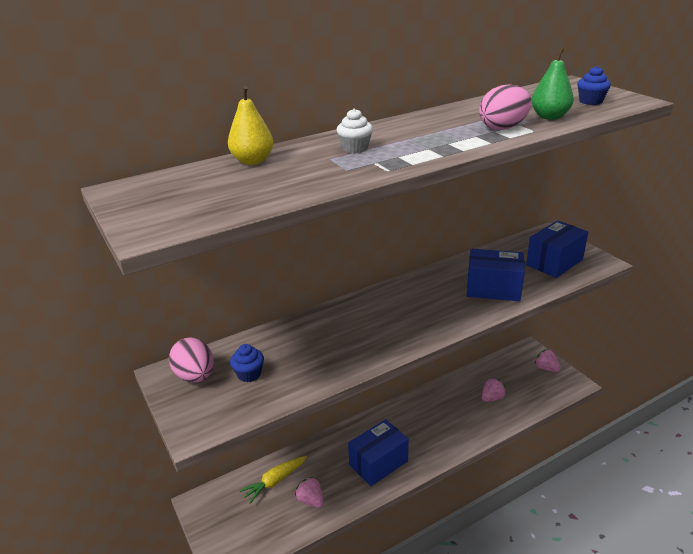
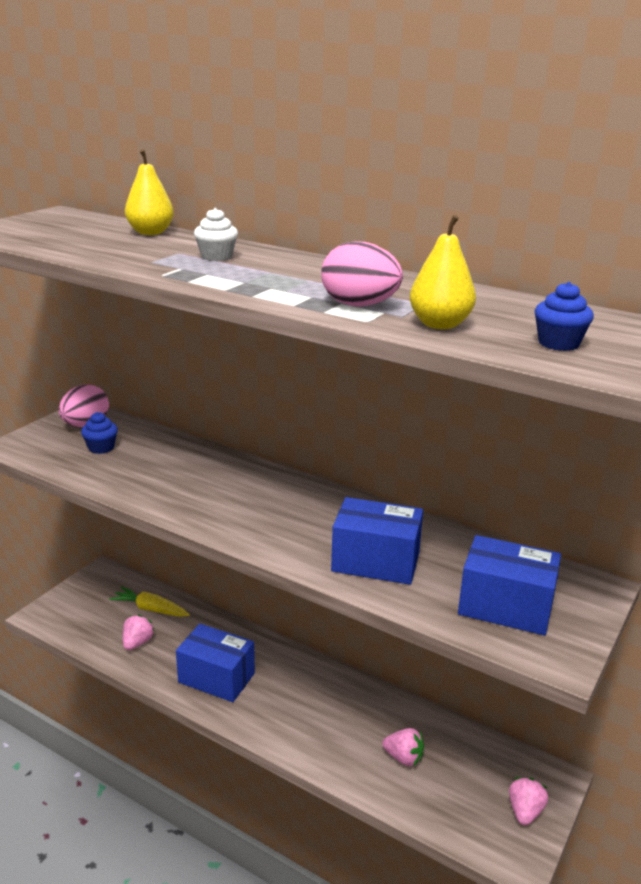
camera: 60 degrees right, 5 degrees down
(493, 289) = (375, 562): blue box -> blue box turned 60 degrees counterclockwise
(549, 117) = (440, 325): green pear -> yellow pear

